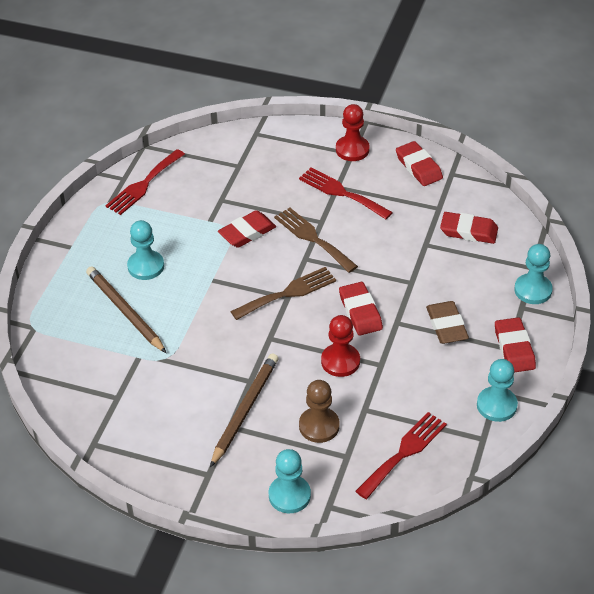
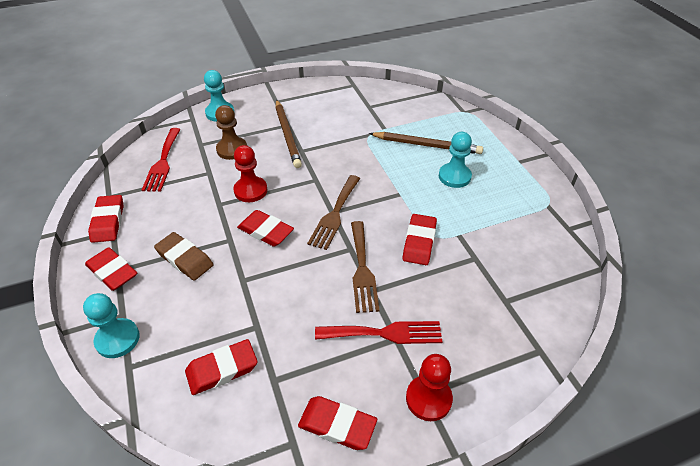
camera: 140 degrees right, 0 degrees up
(144, 184) = (547, 233): red fork -> none
(313, 238) = (362, 269): brown fork -> brown fork turned 75 degrees clockwise
(496, 405) = (108, 221): turquoise pawn -> red eraser

